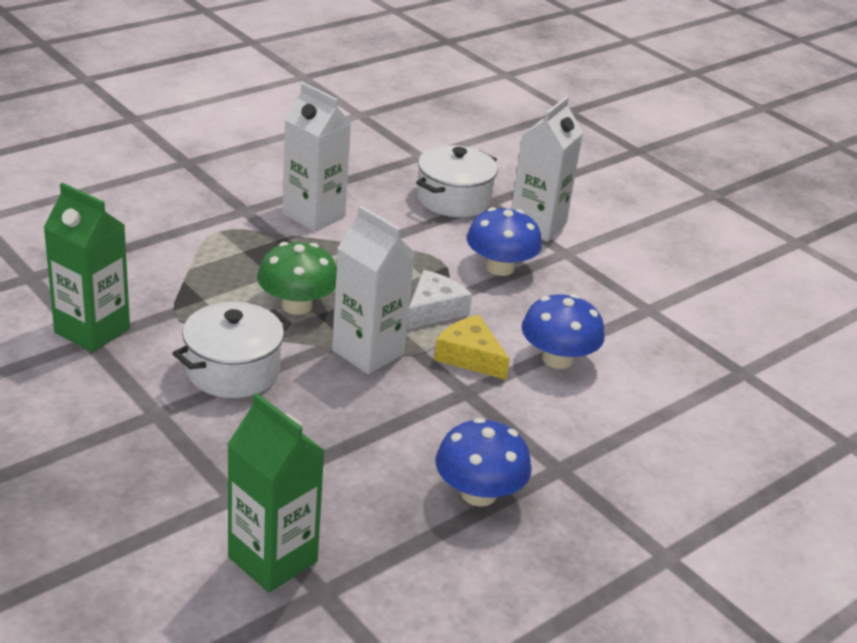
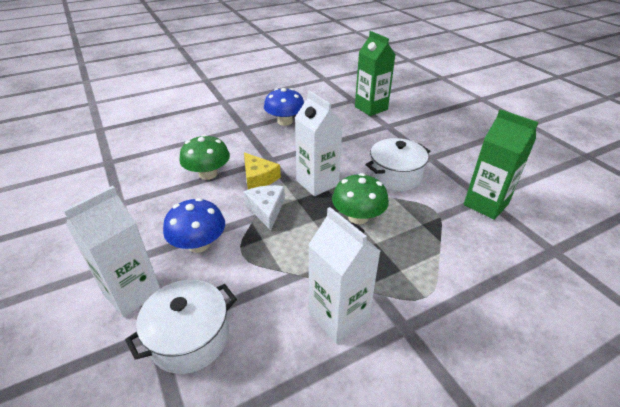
camera: 165 degrees left, 5 degrees up
(434, 310) = (266, 209): white cheese -> white cheese turned 120 degrees clockwise
(557, 359) = (208, 174): blue mushroom -> green mushroom

